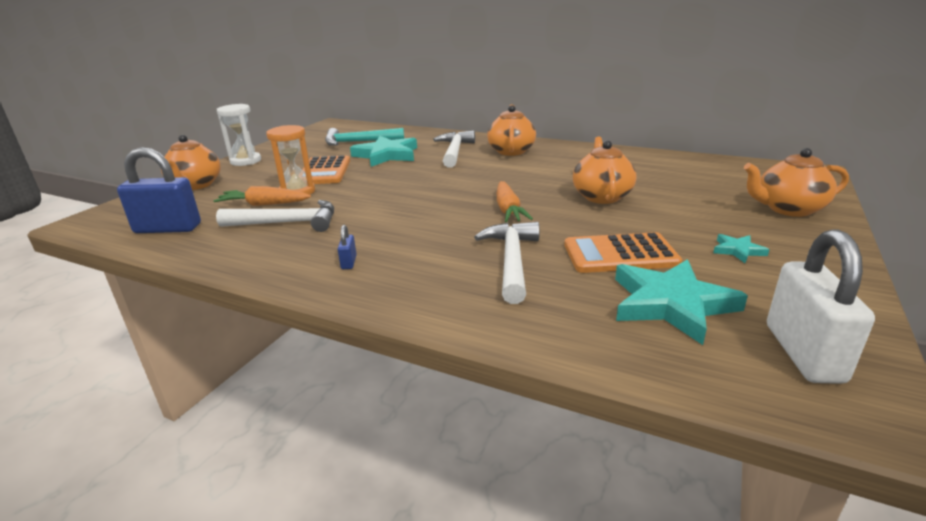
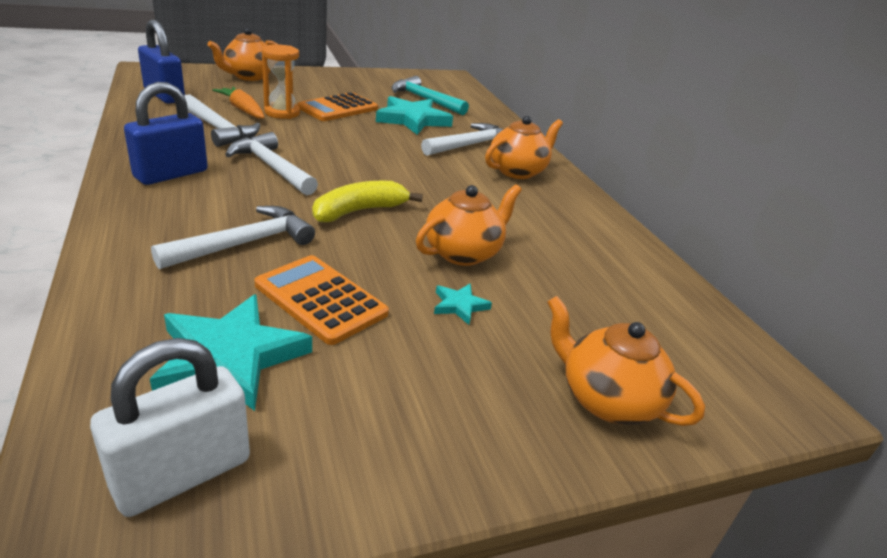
camera: 40 degrees right, 5 degrees up
(245, 161) = (318, 75): white hourglass -> none
(349, 262) = (171, 174): blue padlock -> blue padlock, size x2.38
(395, 220) = (272, 167): none -> white hammer
(508, 210) = (359, 211): orange carrot -> yellow banana
(738, 250) = (417, 378): turquoise star -> turquoise star (459, 305)

